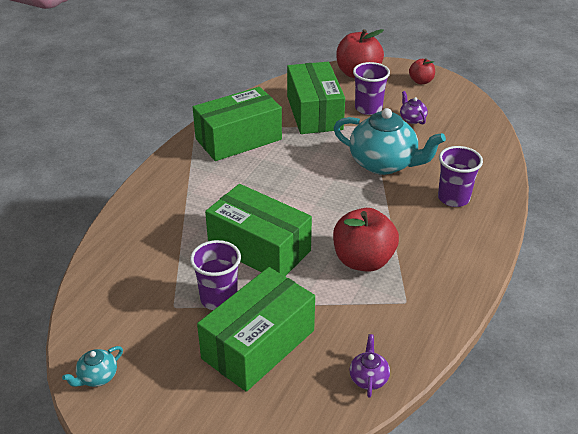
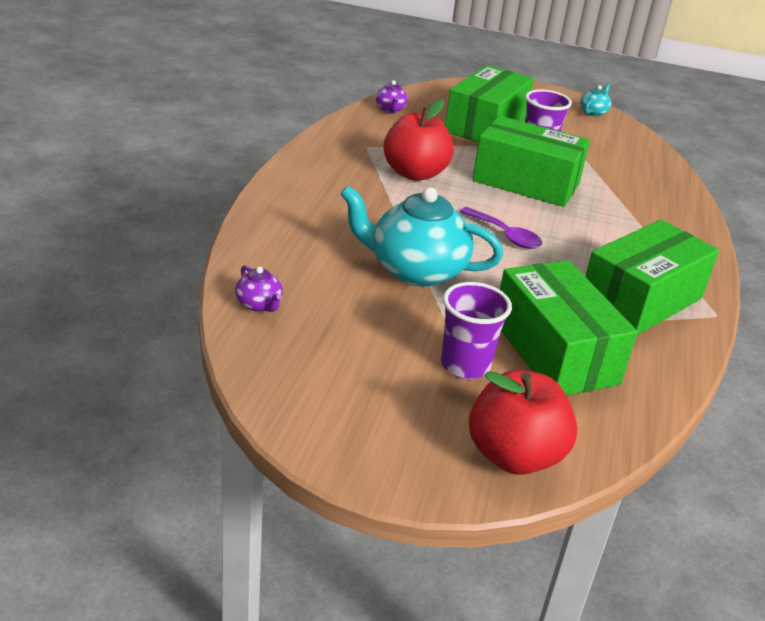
camera: 165 degrees right, 5 degrees down
(307, 190) = (505, 235): none -> purple spoon
(412, 119) = (383, 346): purple teapot -> purple teapot (259, 304)
(421, 81) = (375, 440): red apple -> none
(453, 198) = (316, 230): purple cup -> none

